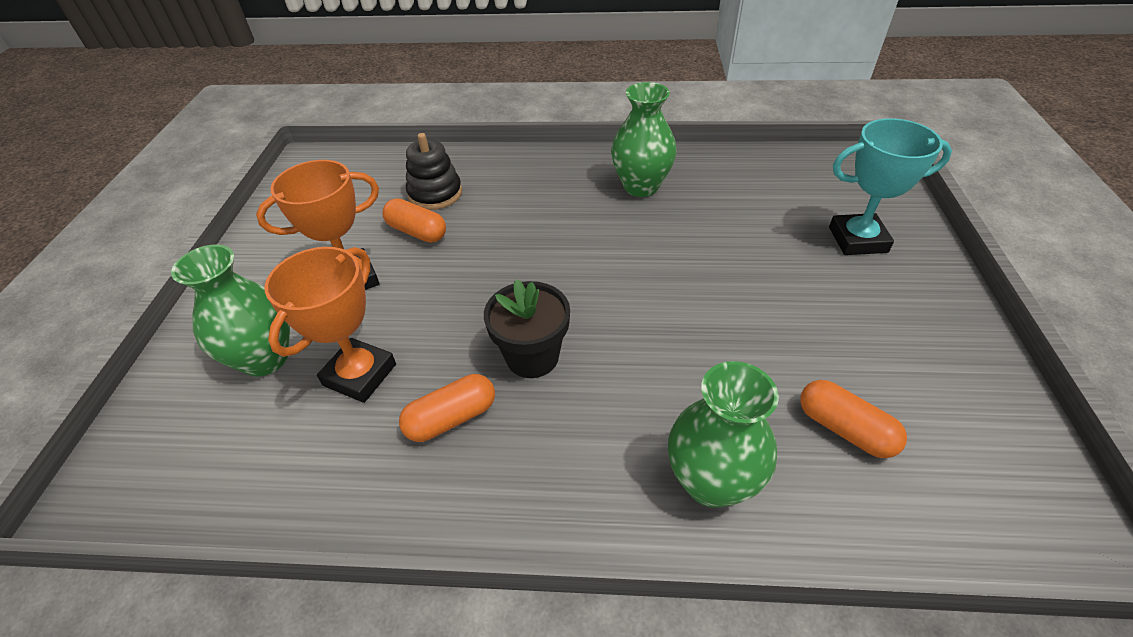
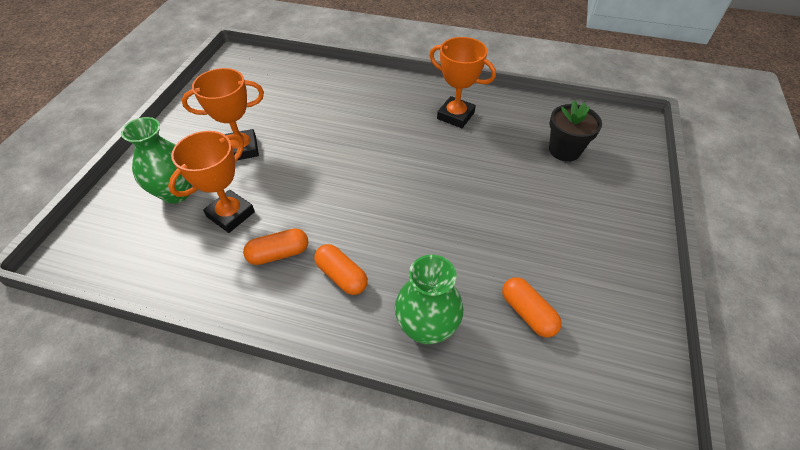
camera: 10 degrees right, 5 degrees up
(417, 232) = (293, 123): orange capsule -> orange capsule (342, 276)
(435, 194) = (312, 97): black stacking toy -> none
(532, 357) = (341, 224): black flower pot -> black flower pot (564, 150)
(641, 186) = (455, 116): green vase -> orange trophy
(857, 240) = (595, 184): turquoise trophy -> none

